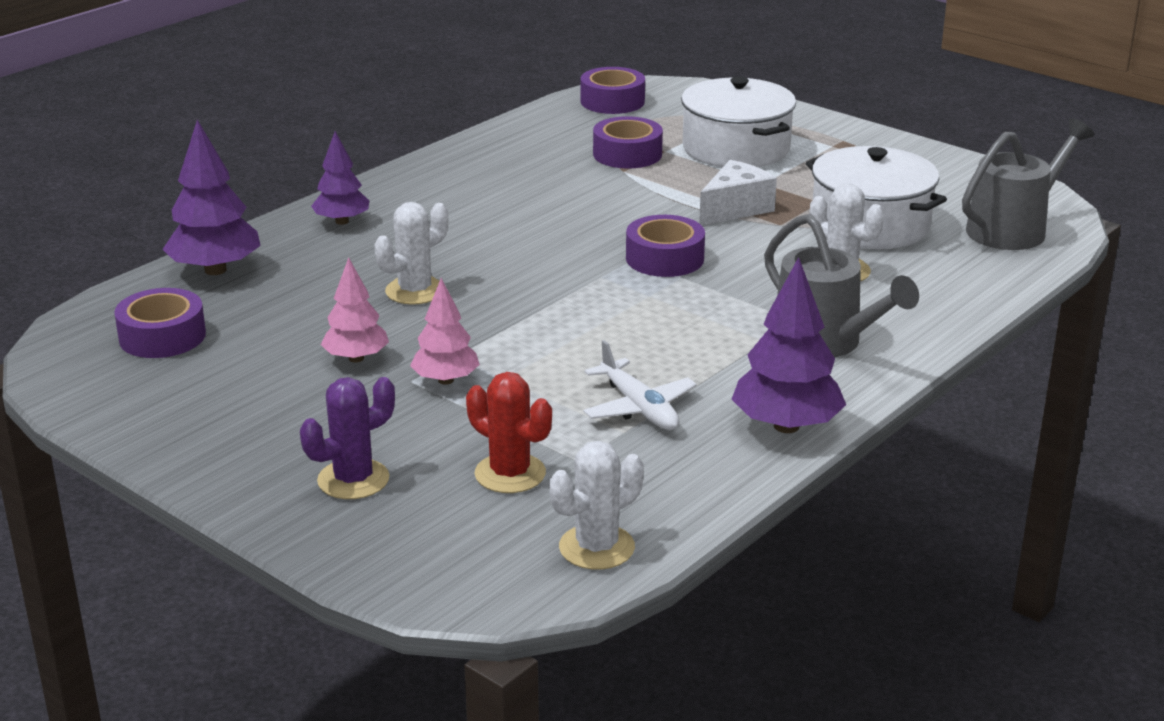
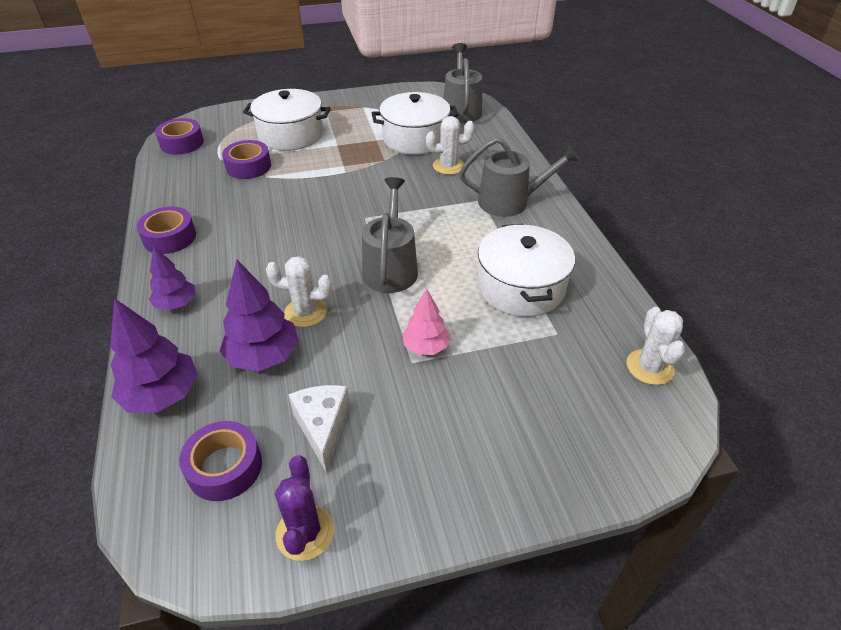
camera: 55 degrees left, 15 degrees up
(353, 480) = (508, 441): purple cactus -> purple cactus (305, 533)
(356, 358) = (361, 375): pink tree -> none
(415, 291) = (306, 312): white cactus -> white cactus turned 75 degrees counterclockwise
(510, 474) = (552, 367): red cactus -> none
(557, 310) = (390, 268): none -> grey watering can
(638, 407) = (520, 287): white plane -> white pot
(664, 258) = (376, 208): purple tape -> purple tape (169, 237)
(735, 209) = (352, 164): white cheese -> white cheese (323, 428)
(786, 426) = (577, 249): purple tree -> purple tree (263, 357)

